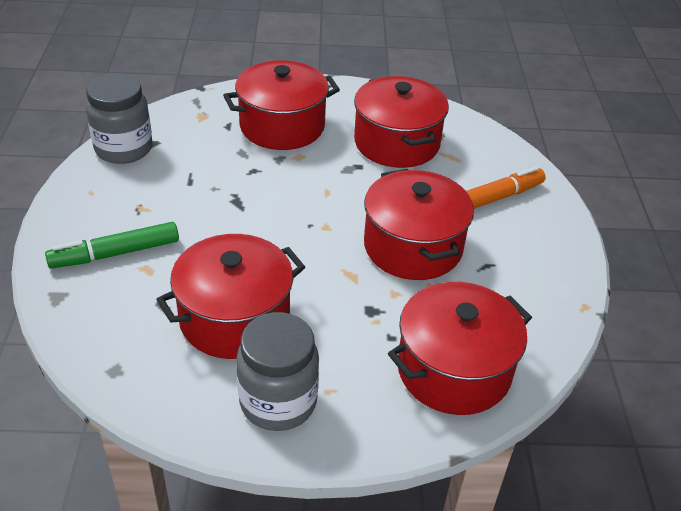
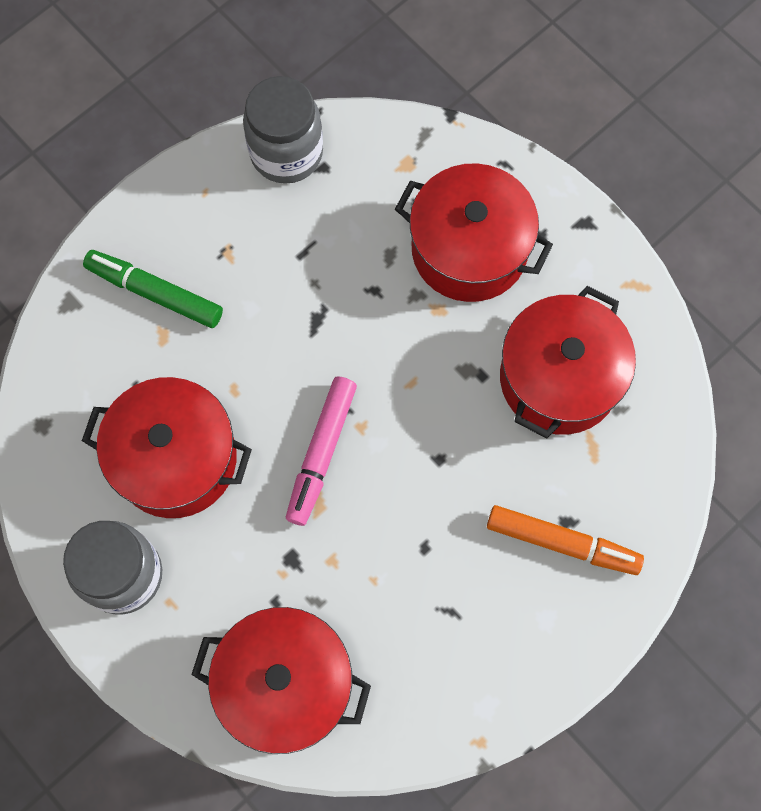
camera: 50 degrees right, 30 degrees up
(320, 252) = (322, 452): none -> pink marker
(412, 247) = (410, 525): red pot -> none

